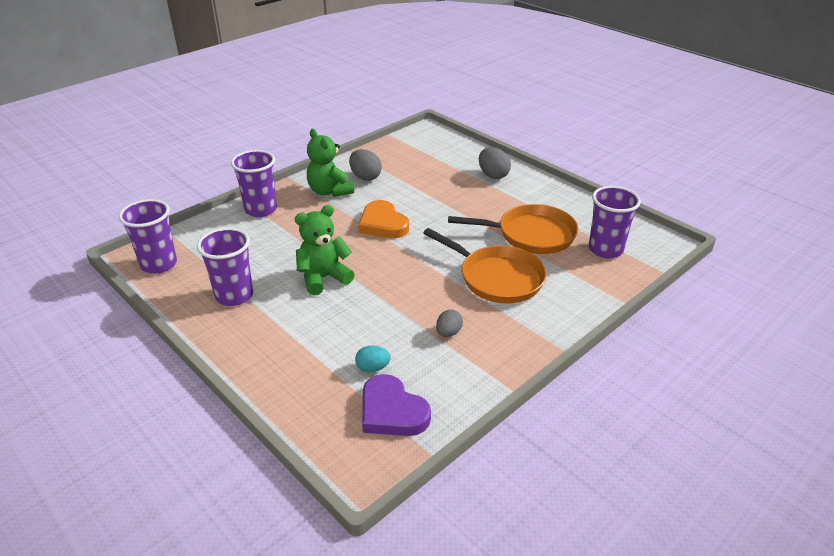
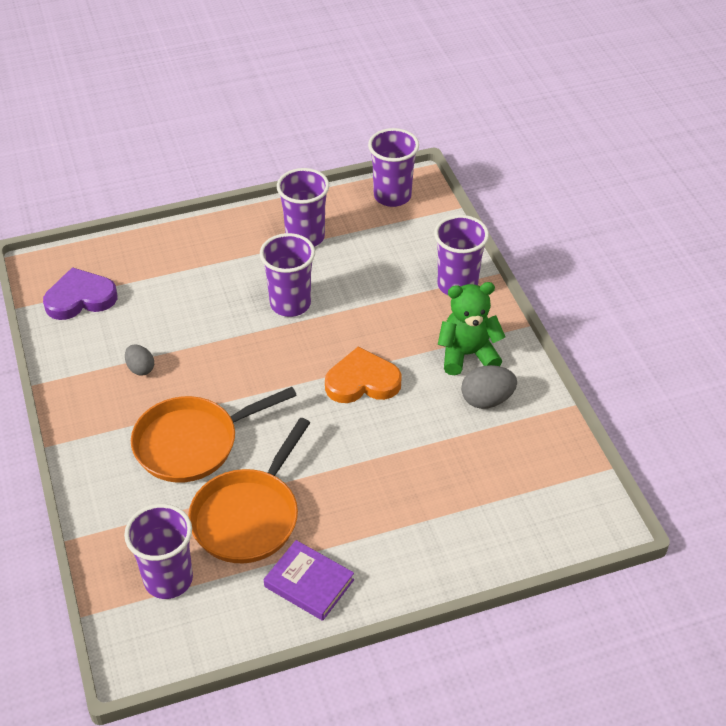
camera: 115 degrees right, 10 degrees up
(323, 278) = (290, 304): green teddy bear -> purple cup
(373, 368) = (137, 302): turquoise egg -> none
(493, 175) = (417, 545): grey egg -> none
(552, 201) = (309, 583): none -> purple book

